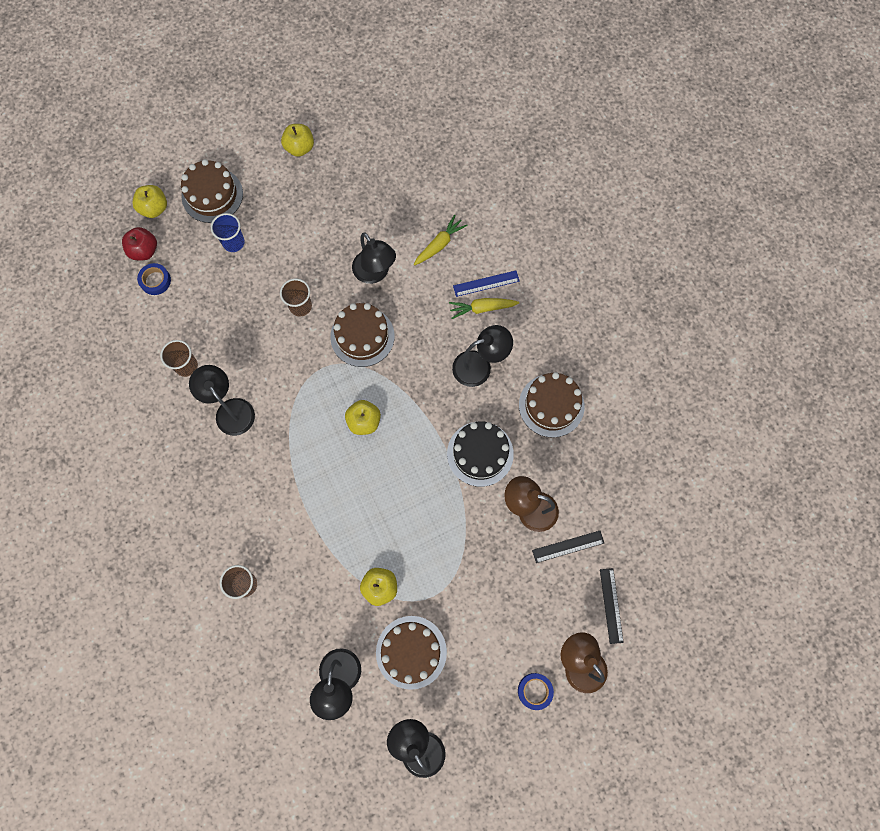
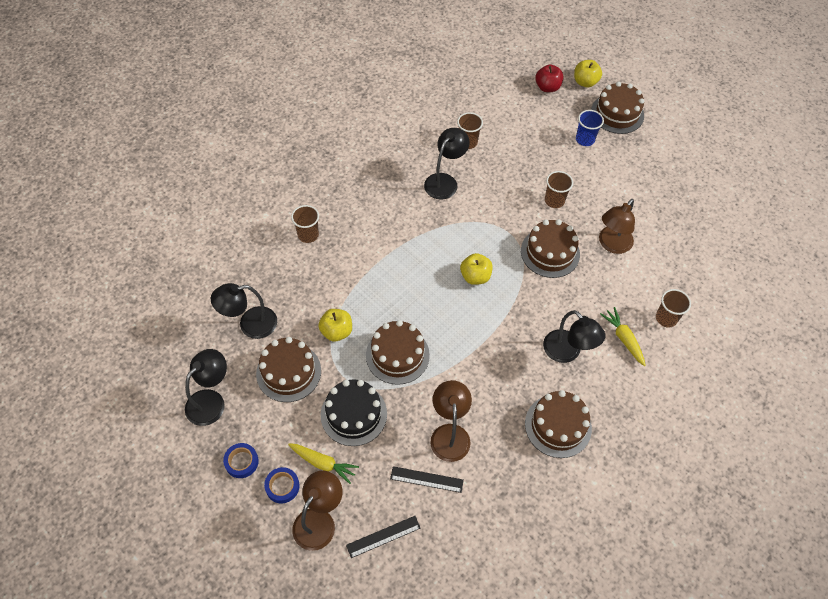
camera: 70 degrees right, 15 degrees down
(155, 281) = (527, 102): blue tape -> blue tape (241, 462)
(299, 148) = (694, 157): yellow apple -> none
(375, 273) = (612, 245): black lamp -> brown lamp
(428, 532) = (397, 355): none -> brown cake
(439, 244) = (666, 286): yellow carrot -> yellow carrot (323, 463)
(473, 260) = (666, 318): none -> brown cup
(480, 453) = (485, 376): black cake -> black cake (353, 414)
(486, 283) = (649, 335): blue ruler -> none
(568, 546) = (426, 479): black ruler -> black ruler turned 45 degrees counterclockwise

